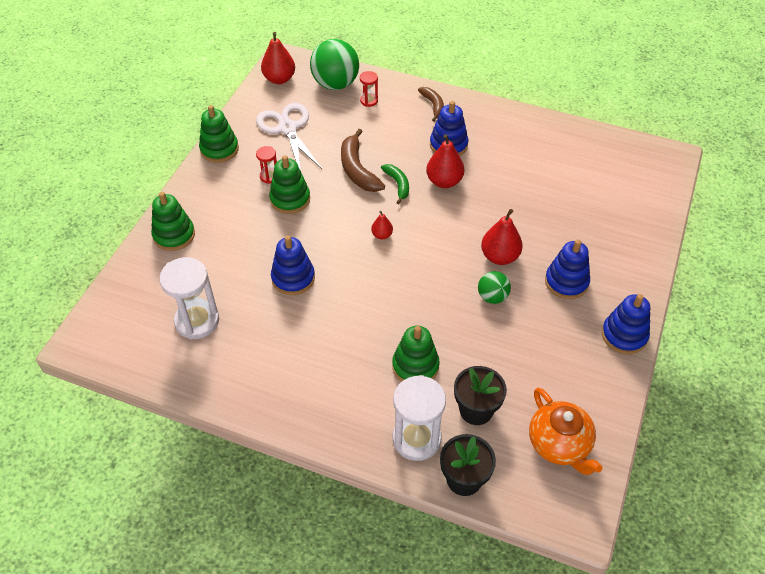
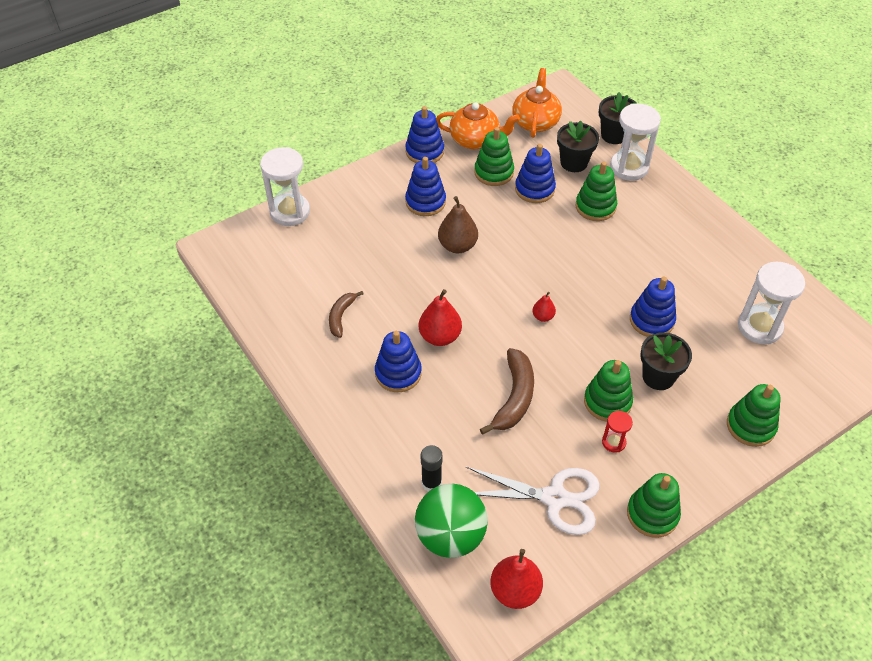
camera: 145 degrees left, 0 degrees up
(262, 235) = (658, 376): none -> black flower pot
(287, 128) = (554, 498): white scissors -> white scissors turned 90 degrees counterclockwise
(369, 101) = (431, 483): red hourglass -> black glue stick
(398, 184) = (487, 358): green banana -> none
(433, 105) = (366, 432): brown banana -> brown banana (341, 316)
(486, 353) = (534, 189): none -> blue stacking toy
(492, 297) = (494, 221): green ball -> none
(499, 257) = (457, 246): red pear -> brown pear
(540, 350) = (494, 172): none -> green stacking toy
(594, 379) = (475, 140): none -> orange teapot
(657, 211) = (290, 212): none -> white hourglass

